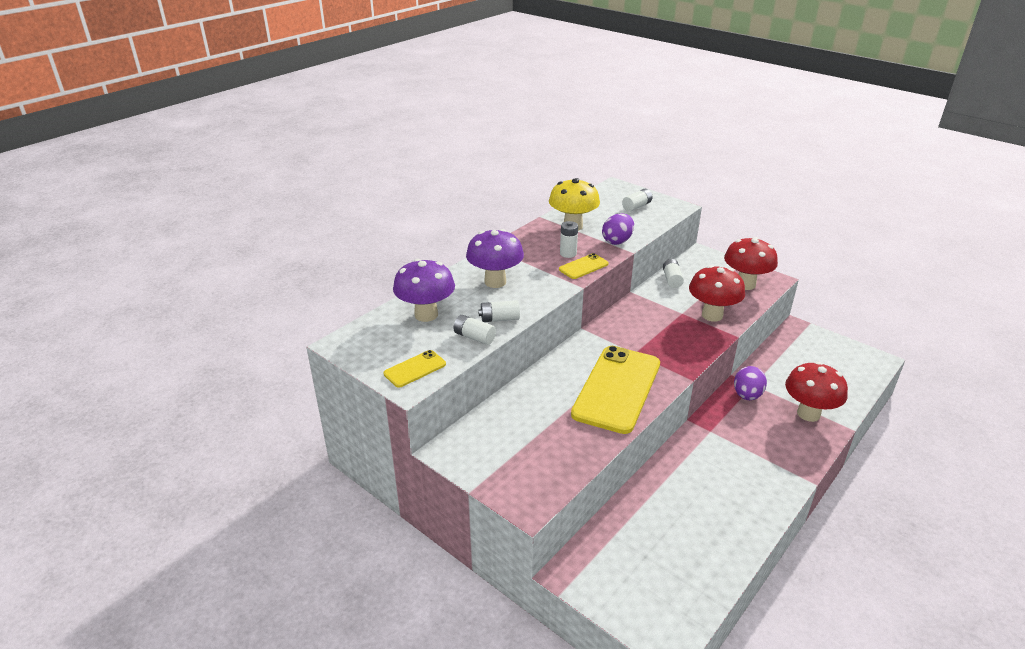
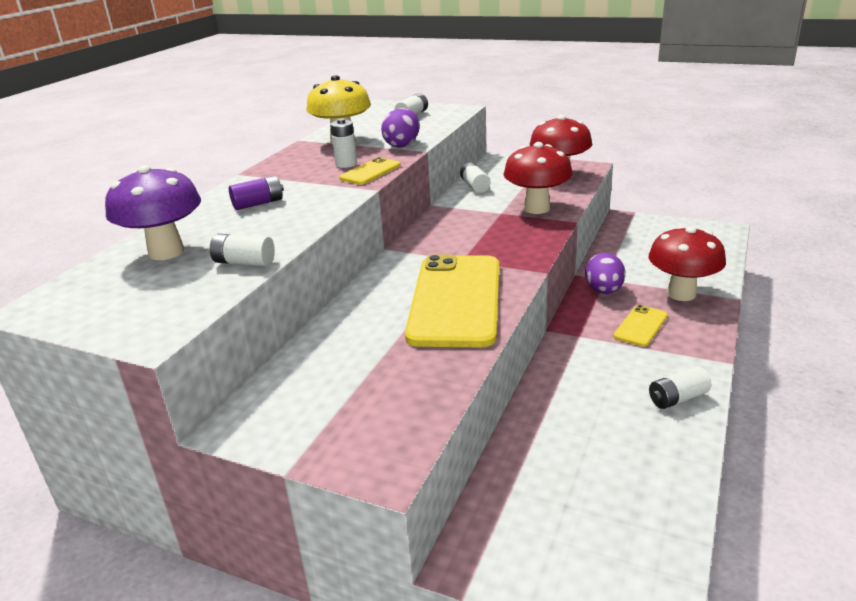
camera: 15 degrees left, 5 degrees down
(415, 369) = (160, 314): yellow phone -> yellow phone (640, 326)
(495, 282) = (258, 204): purple mushroom -> purple battery
(499, 319) = (275, 237): white battery -> white battery (677, 398)

